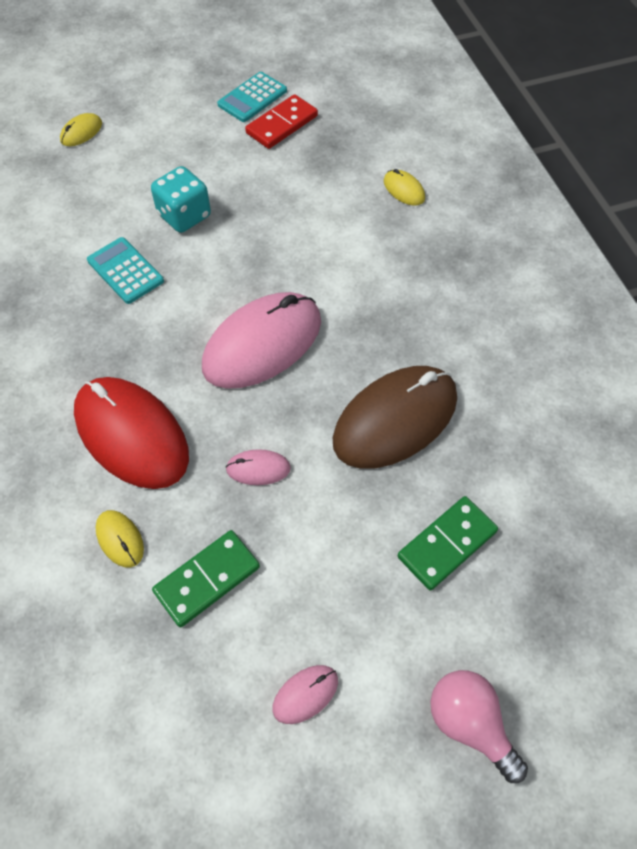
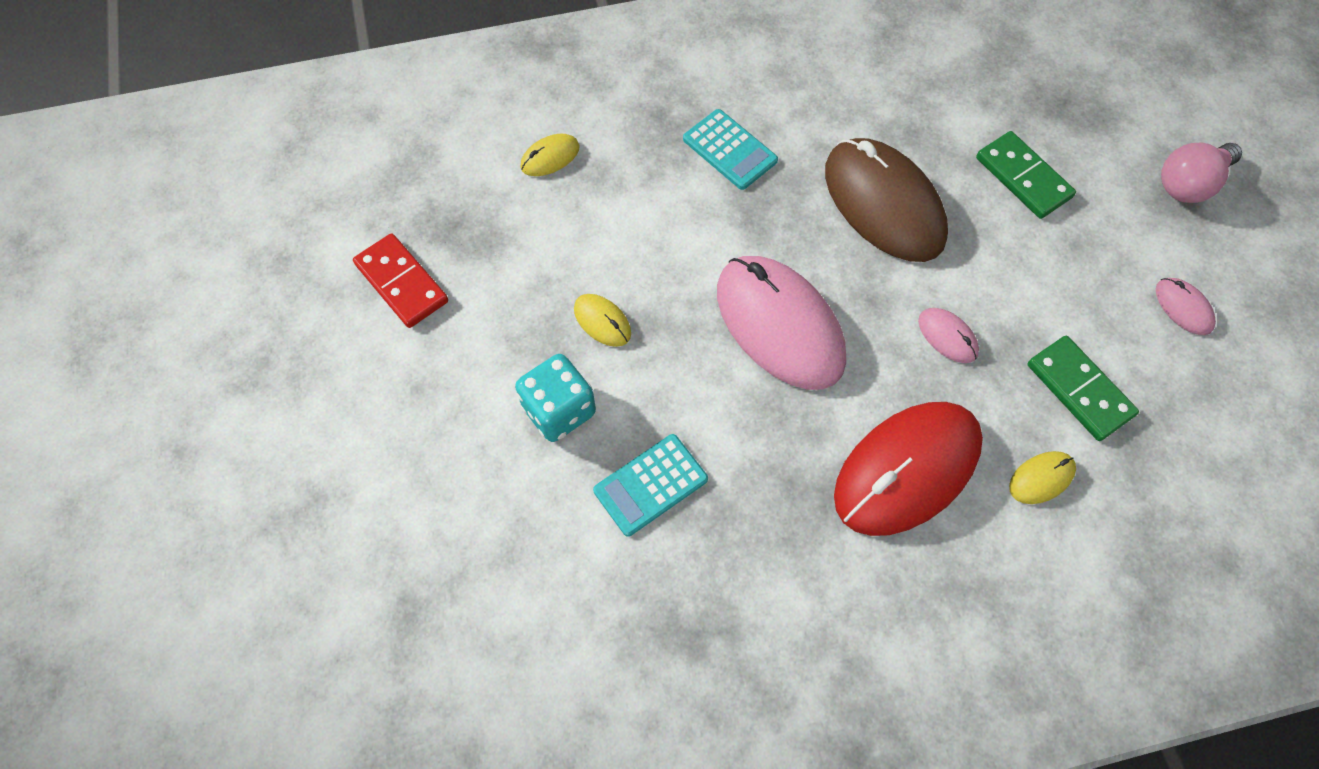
camera: 85 degrees left, 5 degrees up
(81, 132) = (356, 561): yellow mouse -> yellow mouse (602, 321)
(252, 98) = (335, 317): turquoise calculator -> turquoise calculator (729, 150)
(258, 468) = (947, 336): pink mouse -> pink mouse turned 45 degrees counterclockwise

